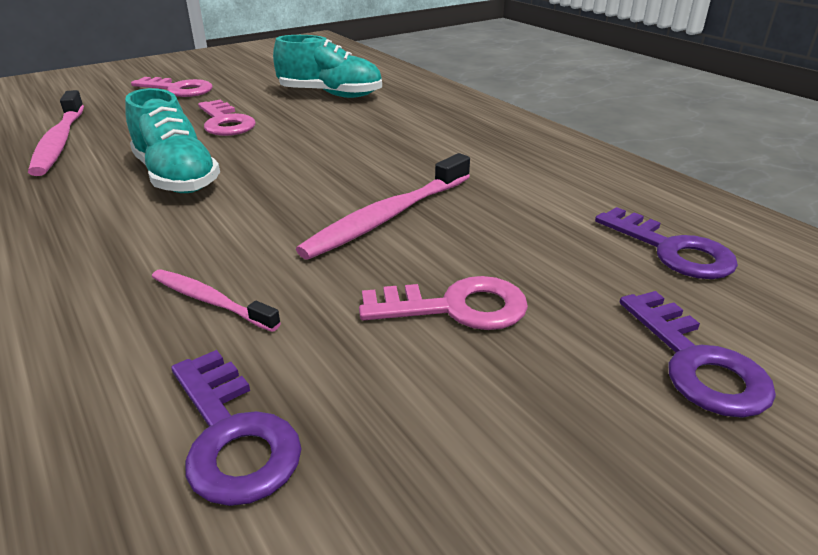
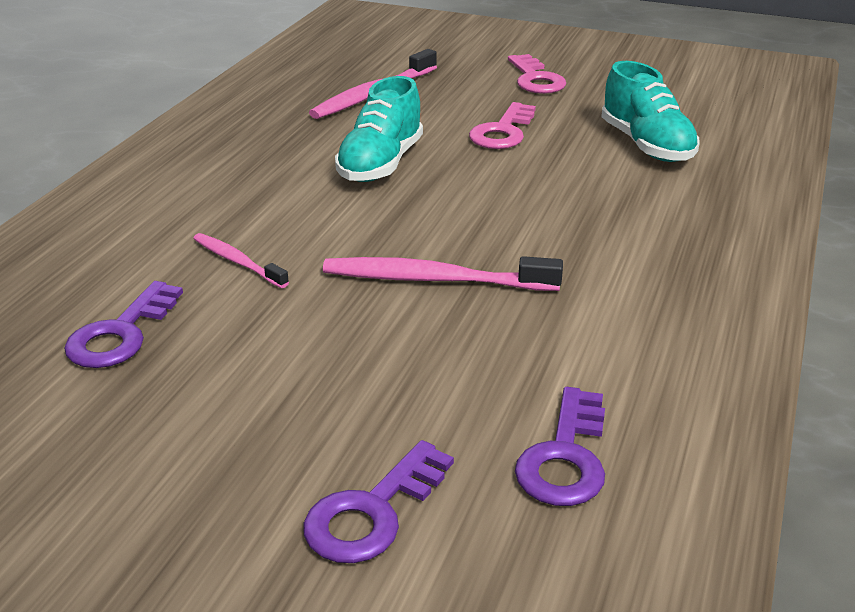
camera: 55 degrees right, 0 degrees up
(211, 301) = (237, 262): pink toothbrush -> pink toothbrush turned 45 degrees counterclockwise
(456, 307) = (332, 364): pink key -> none

